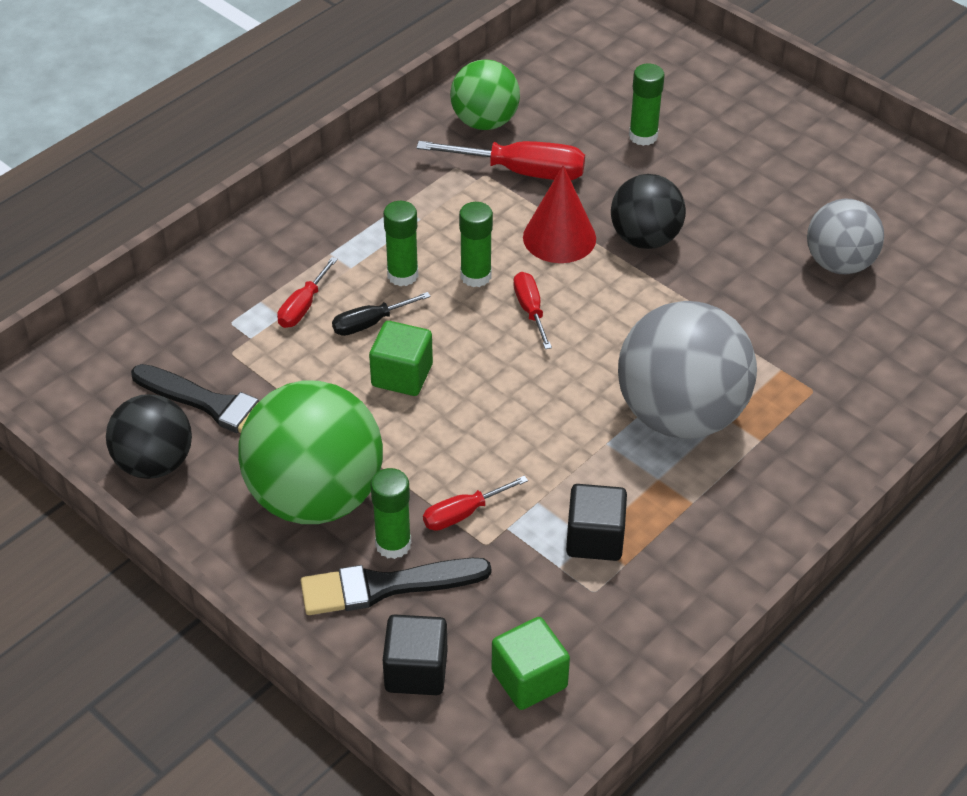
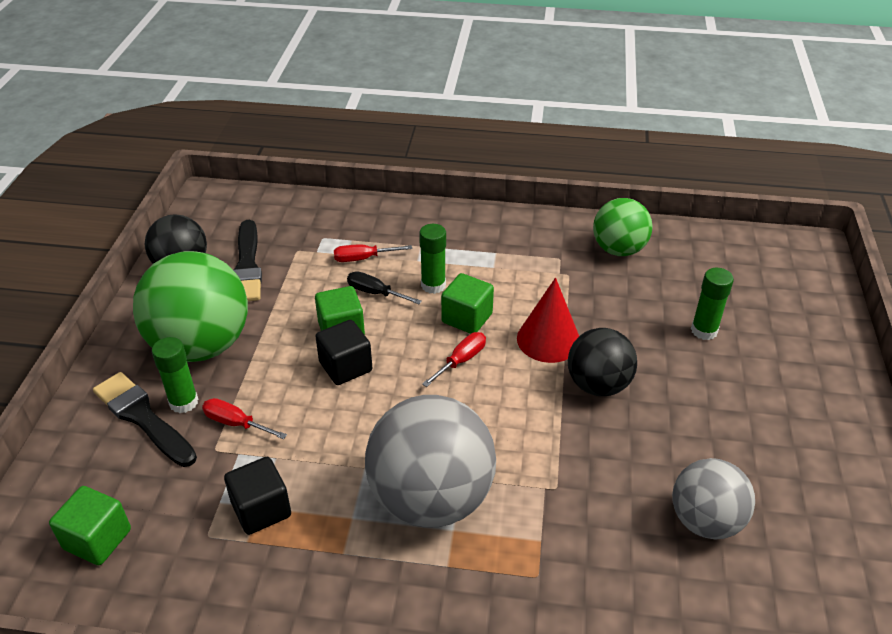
camera: 55 degrees right, 5 degrees down
(416, 671) = (74, 471): black cube -> black cube (345, 367)
(475, 276) = (467, 318): green glue stick -> green cube
(521, 172) = (591, 289): red screwdriver -> none

